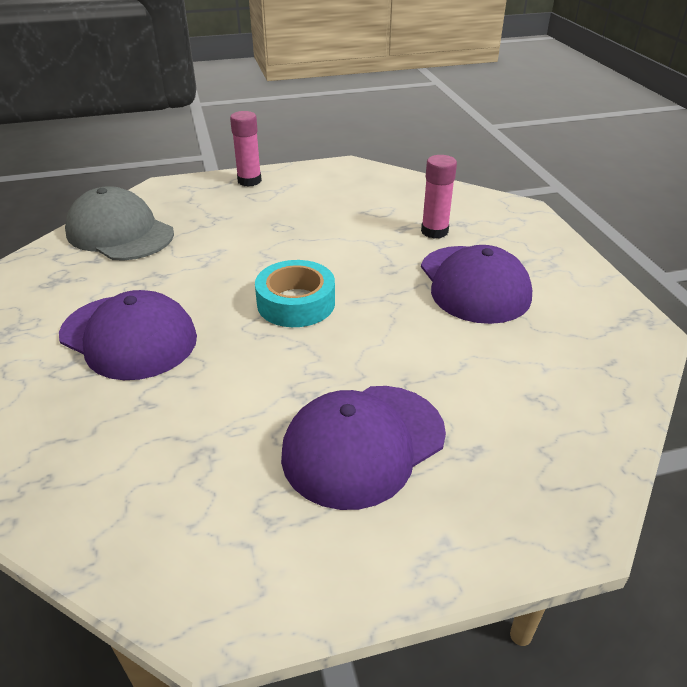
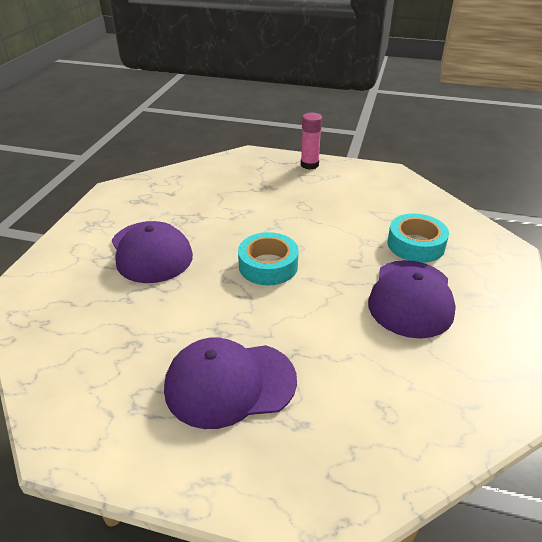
camera: 30 degrees right, 0 degrees up
(120, 233) = (199, 179): grey cap -> none
(434, 231) = (415, 245): pink glue stick -> turquoise tape

